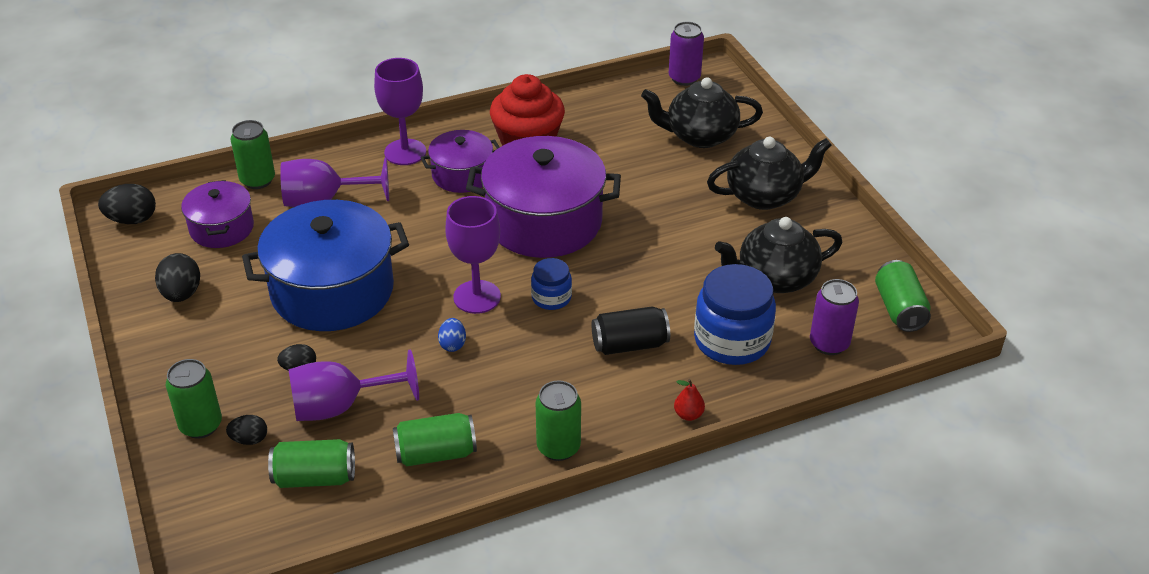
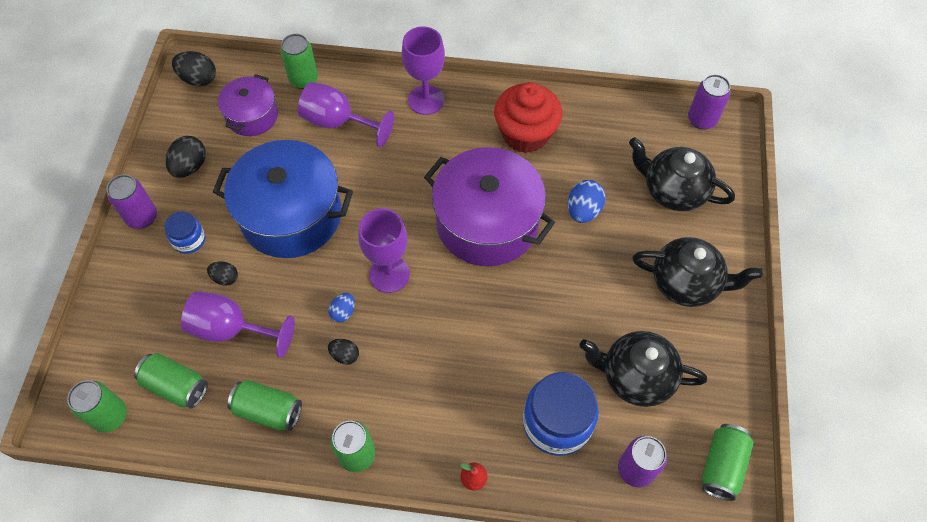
camera: 30 degrees right, 20 degrees up
(157, 356) = (142, 217): none -> purple can
(201, 425) = (133, 296): green can -> green can (110, 416)
(249, 439) = (155, 327): black egg -> black egg (345, 355)
(462, 175) = (454, 143): purple pot -> none
(551, 298) = (444, 304): blue jar -> blue jar (189, 240)
(629, 179) = (583, 210): none -> blue egg
(629, 344) = (473, 383): black can -> none

